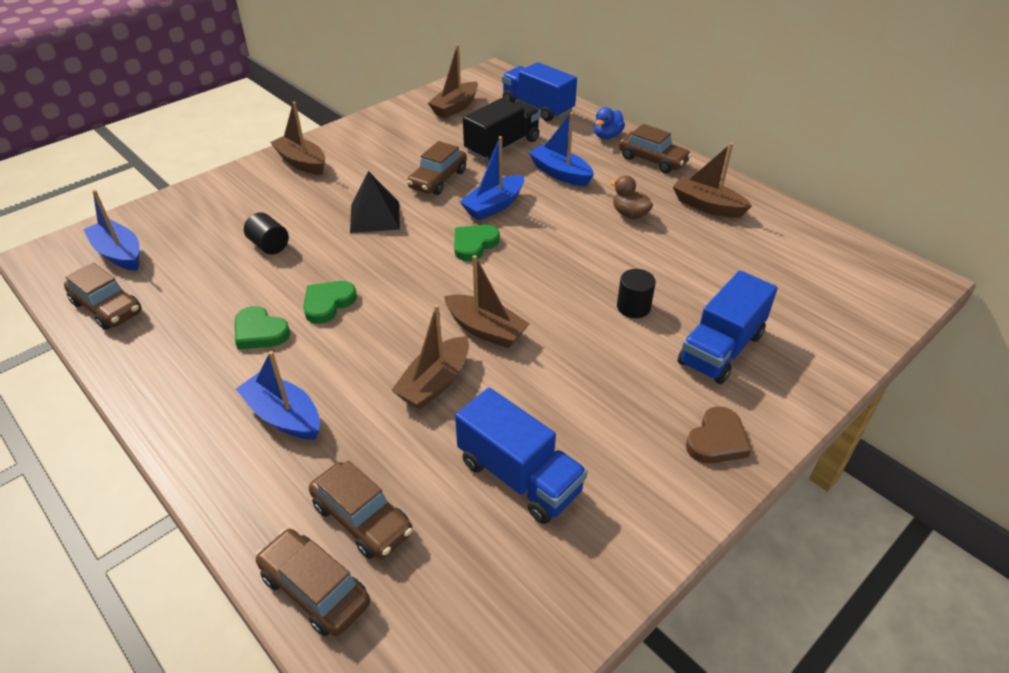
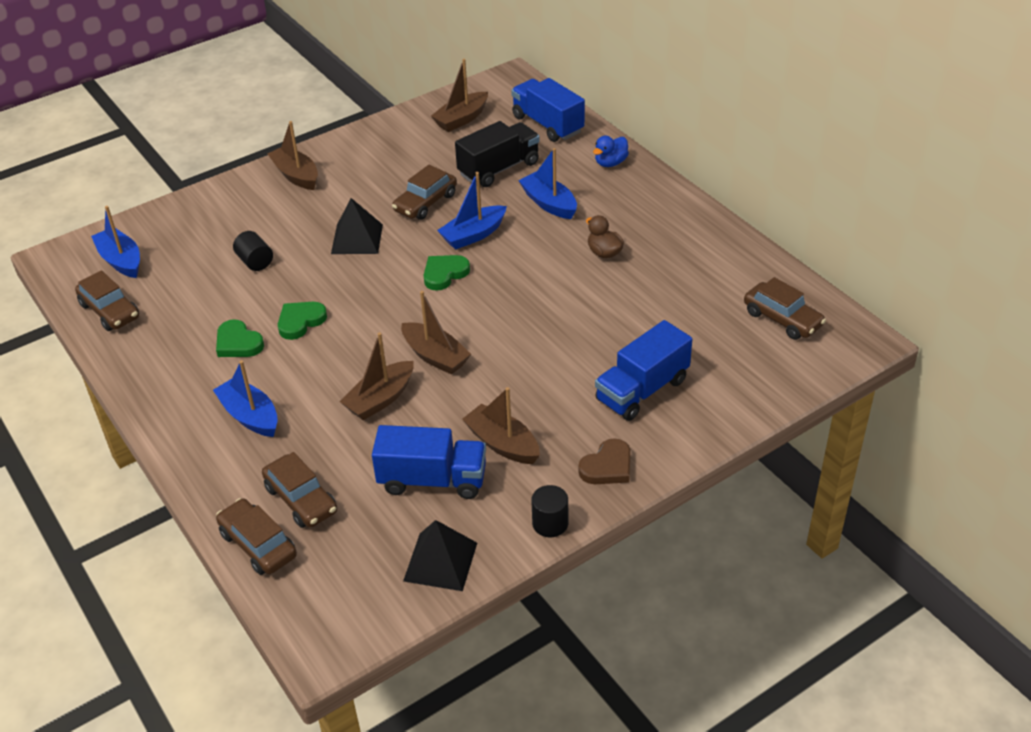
camera: 10 degrees right, 0 degrees up
(519, 476) = (432, 480): blue truck -> blue truck turned 45 degrees counterclockwise
(557, 588) = (440, 562): none -> black pyramid
(633, 307) = (575, 346): black cylinder -> black cylinder (550, 523)
(652, 160) = (648, 194): brown car -> brown car (782, 319)
(707, 206) = (685, 249): brown boat -> brown boat (502, 443)

